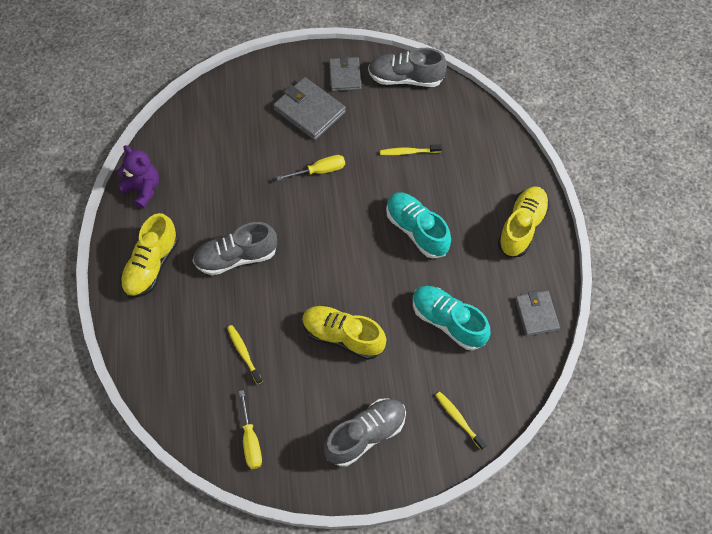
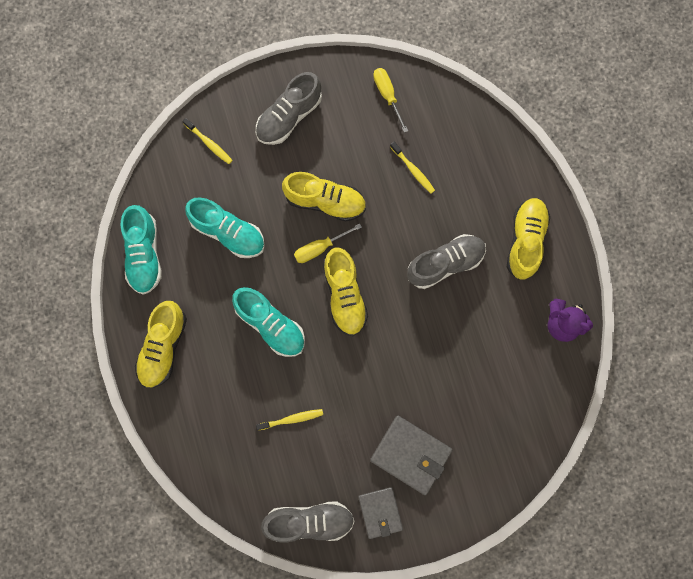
camera: 170 degrees right, 15 degrees up
(320, 171) = (383, 378): yellow screwdriver -> yellow screwdriver (320, 248)
(341, 244) = (344, 295): none -> yellow shoe
(536, 314) = (144, 254): grey wallet -> turquoise shoe

